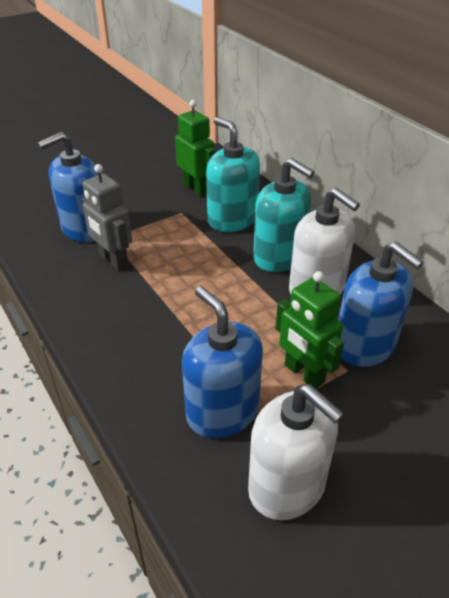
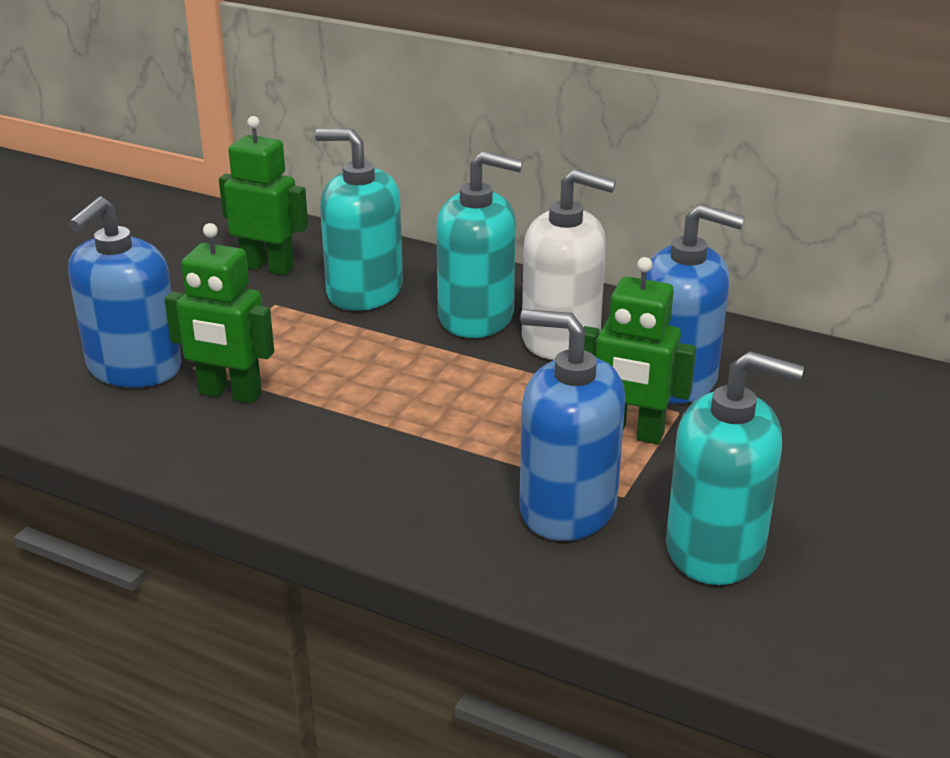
camera: 30 degrees left, 10 degrees down
(113, 260) = (230, 394): grey robot -> green robot
(287, 486) = (715, 548): white soap dispenser -> turquoise soap dispenser

